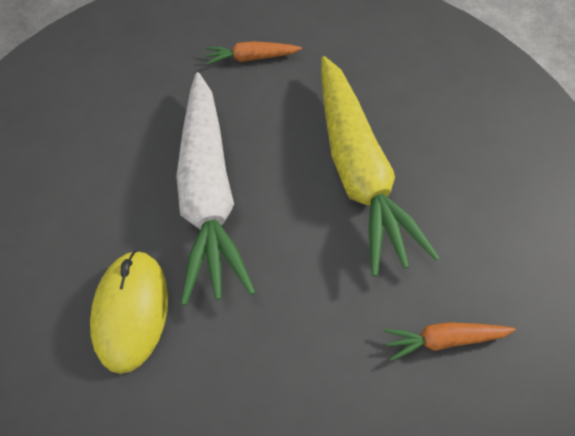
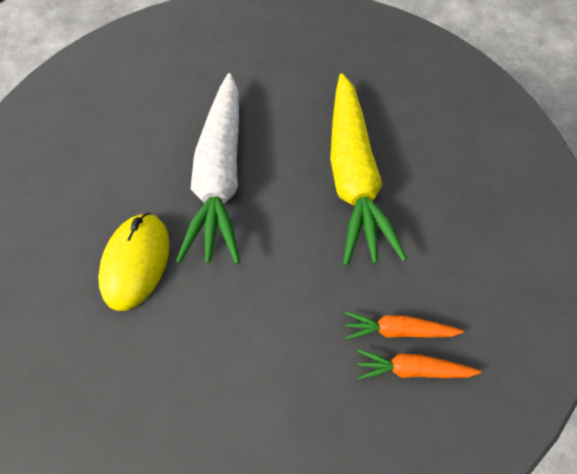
camera: 10 degrees right, 0 degrees up
(251, 58) = (280, 68): orange carrot -> orange carrot (412, 369)

